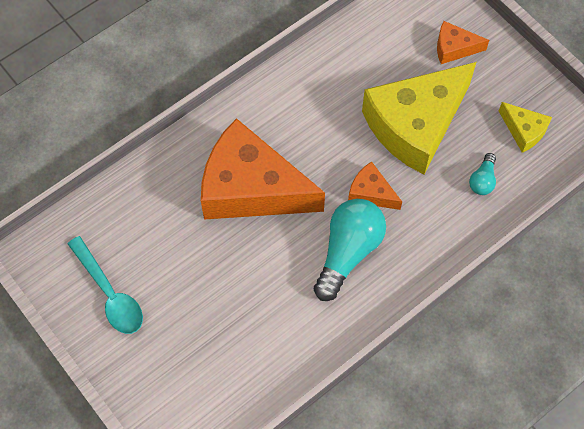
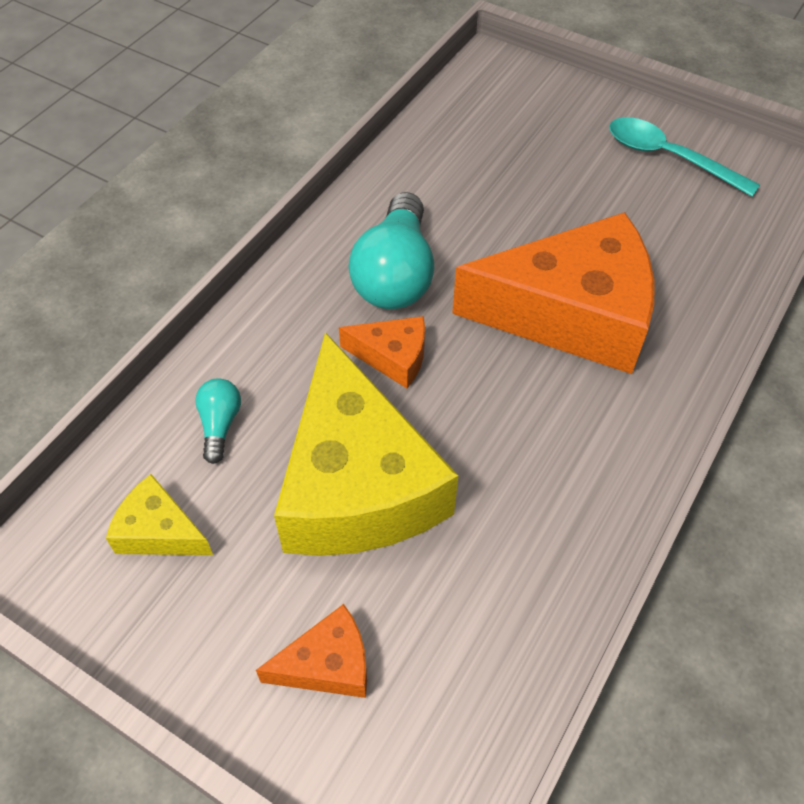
camera: 160 degrees right, 10 degrees down
(416, 125) = (357, 483): yellow cheese -> yellow cheese turned 135 degrees clockwise

